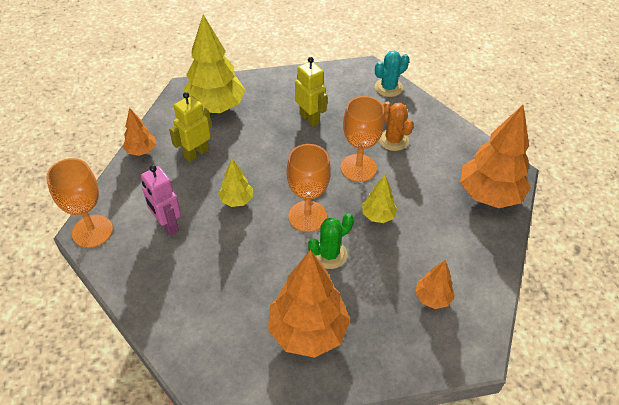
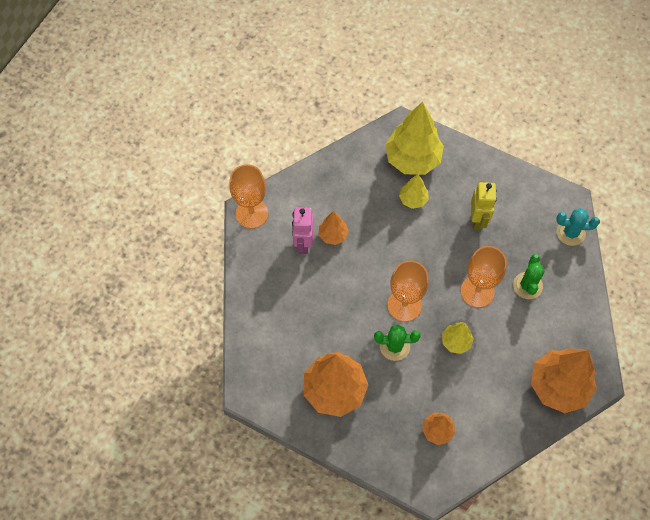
camera: 40 degrees right, 15 degrees up
(141, 151) = (329, 165): orange tree -> orange tree (333, 235)
(196, 153) = (366, 194): yellow robot -> none
(236, 200) = (365, 256): yellow tree -> yellow tree (413, 199)
(393, 140) = (527, 286): orange cactus -> green cactus

